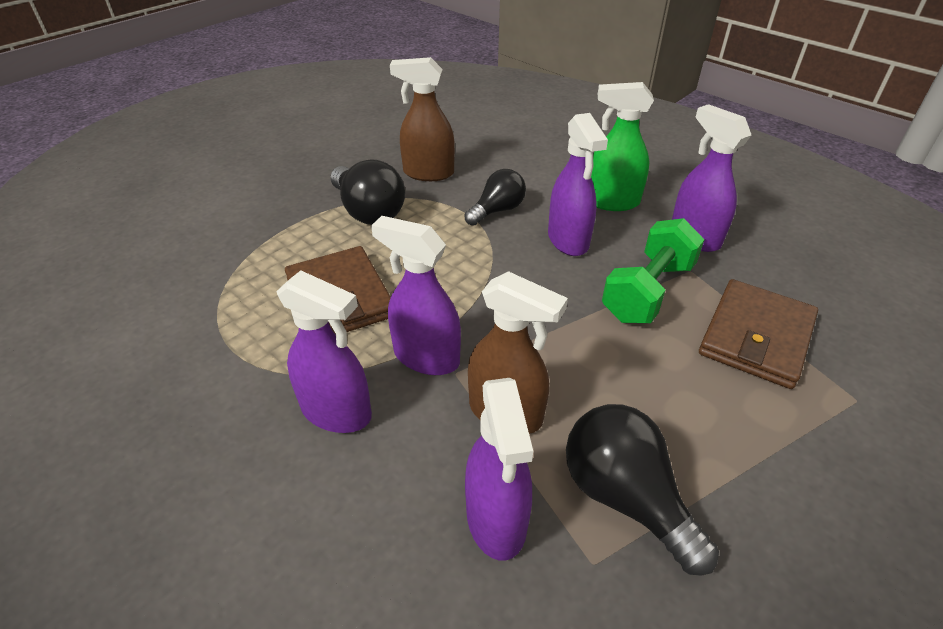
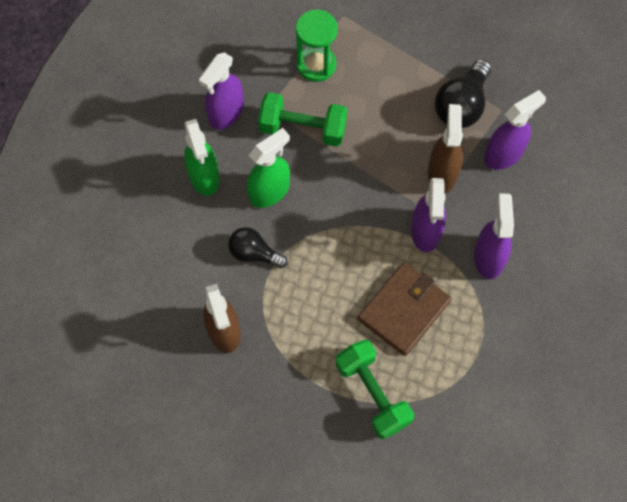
camera: 115 degrees left, 25 degrees up
(275, 242) = (372, 394): none -> green dumbbell
(368, 211) = (301, 348): black light bulb -> none
(568, 240) = (270, 191): purple spray bottle -> green spray bottle
(756, 337) = (316, 65): brown wallet -> green hourglass

